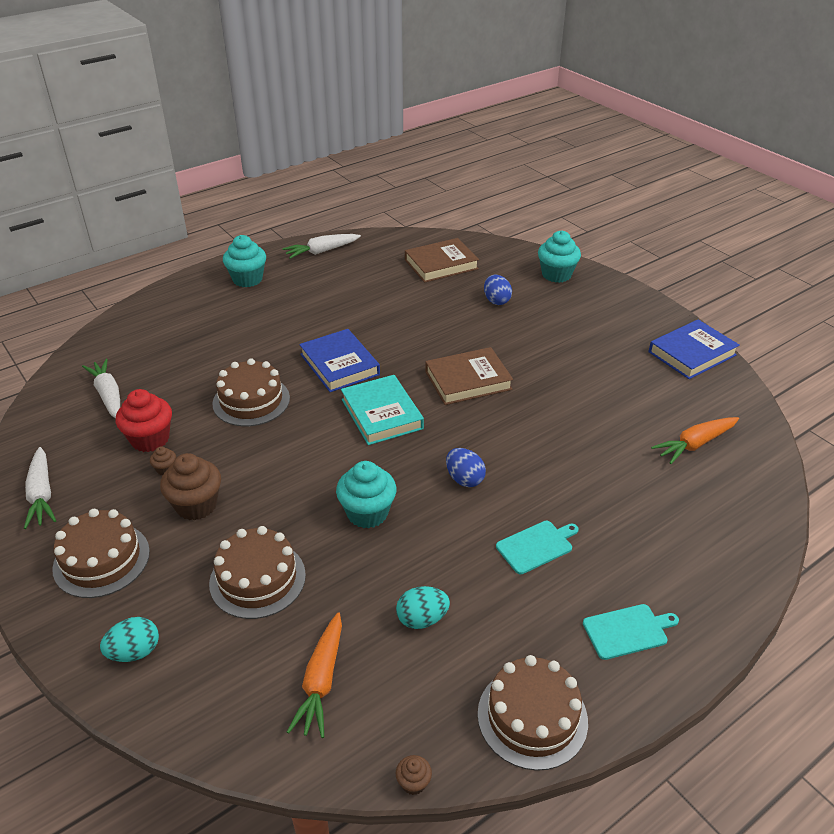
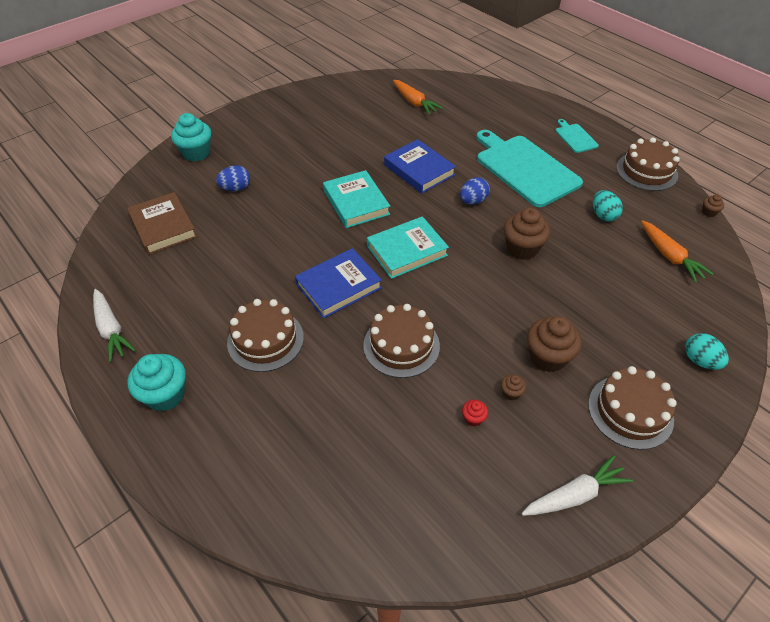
camera: 95 degrees left, 10 degrees up
(108, 395) = (408, 484): white carrot -> none
(150, 439) = (473, 418): red cupcake -> red cupcake, size x0.46
(257, 579) = (606, 301): brown cake -> brown cake (265, 340)
(321, 681) = (669, 256): orange carrot -> orange carrot turned 60 degrees clockwise
(367, 513) = (522, 249): turquoise cupcake -> brown cupcake
(468, 380) = (356, 202): brown book -> turquoise book
(536, 546) = (525, 168): turquoise cutting board -> turquoise cutting board, size x2.19
(692, 353) = (315, 95): blue book -> blue book (419, 170)

